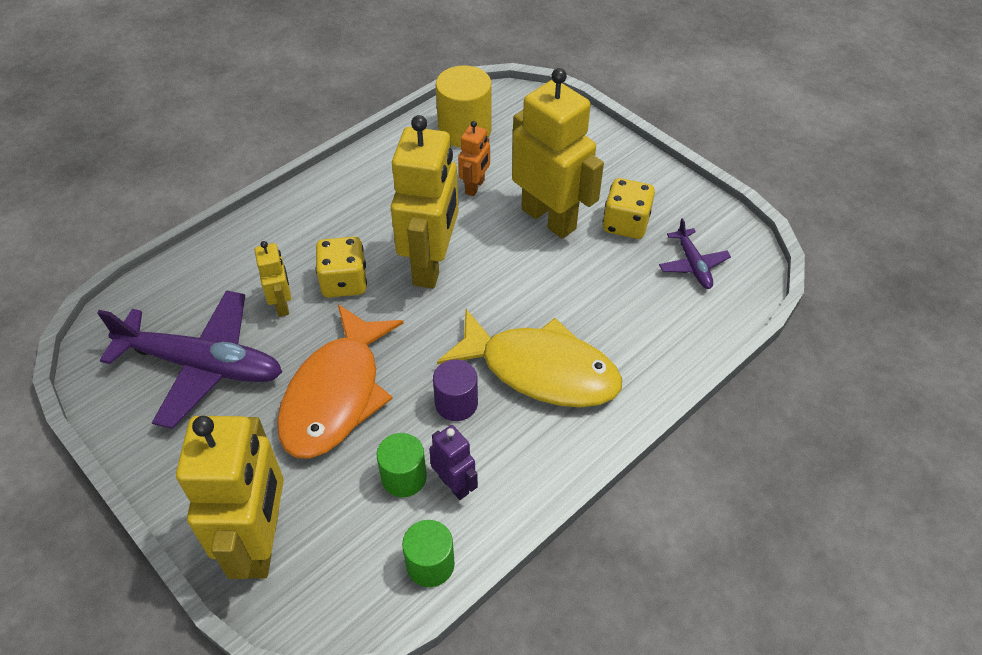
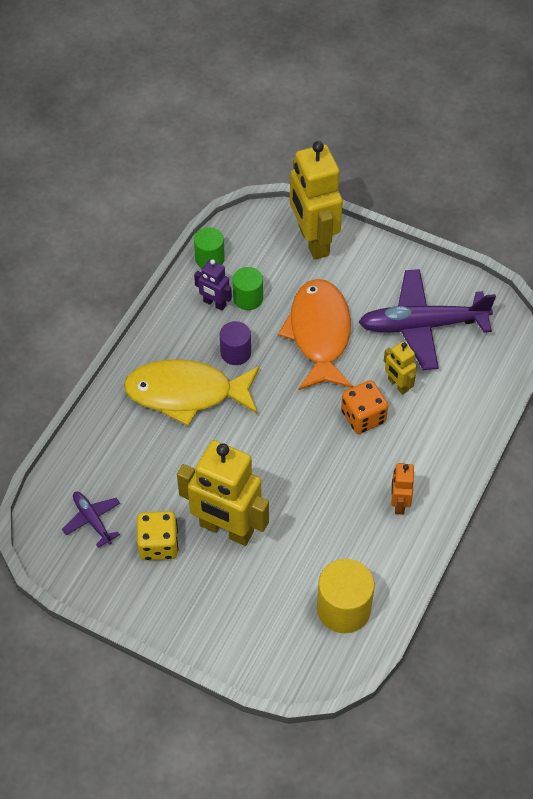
camera: 160 degrees right, 5 degrees up
(344, 282) = (363, 417): yellow dice -> orange dice
(431, 265) = (304, 453): yellow robot -> none
(475, 187) = (304, 543): orange robot -> orange robot (399, 503)

